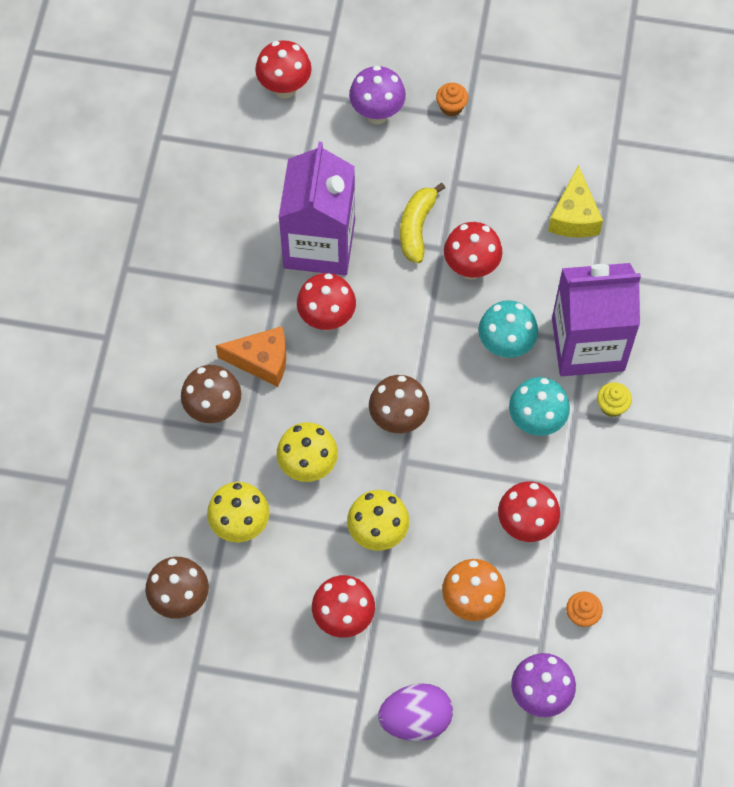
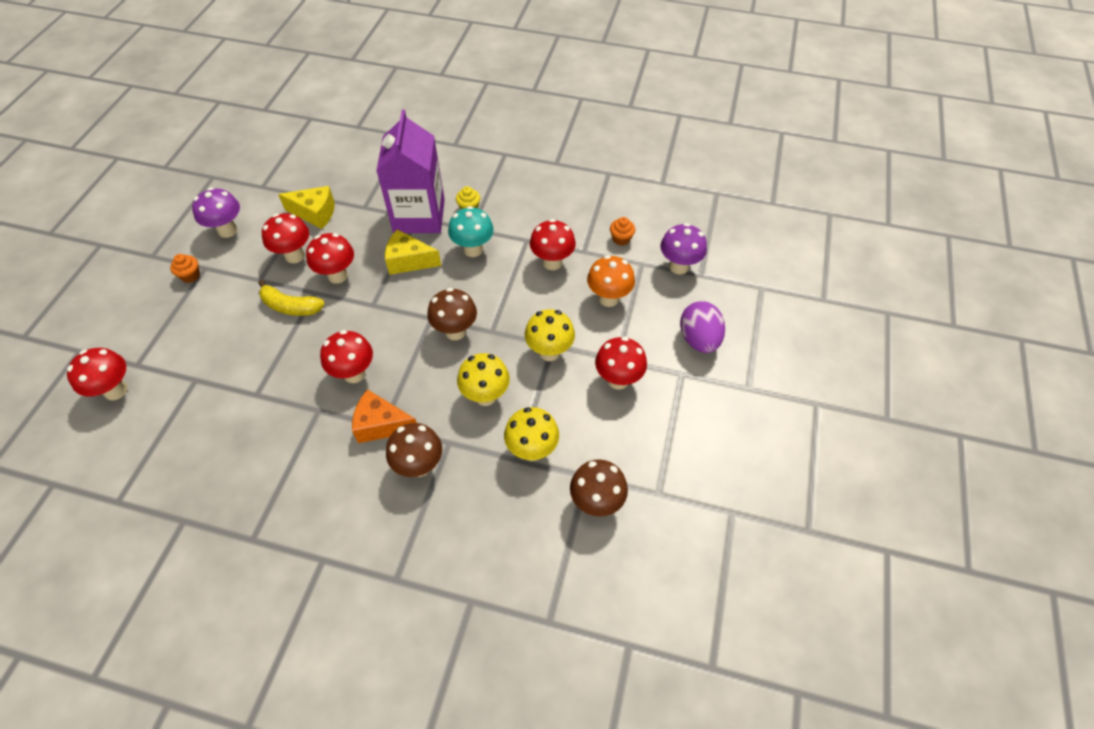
camera: 85 degrees left, 10 degrees down
(262, 361) = (381, 425): orange cheese -> orange cheese turned 90 degrees counterclockwise
(319, 244) = (282, 374): purple carton -> none
(377, 113) = (174, 325): purple mushroom -> purple mushroom (227, 230)
(497, 211) = (294, 256): none -> red mushroom
(505, 346) = (408, 261): turquoise mushroom -> yellow cheese

